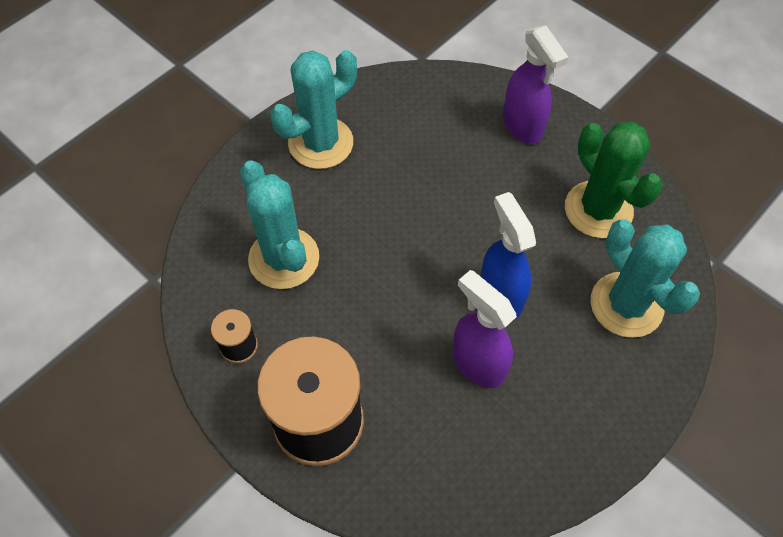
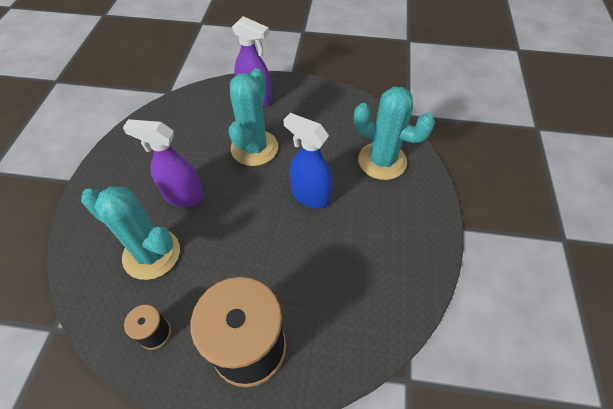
camera: 35 degrees left, 5 degrees down
(321, 143) = (132, 169): turquoise cactus -> turquoise cactus (254, 148)
(477, 363) = (325, 242): purple spray bottle -> purple spray bottle (183, 196)
(598, 209) = (329, 121): green cactus -> none

